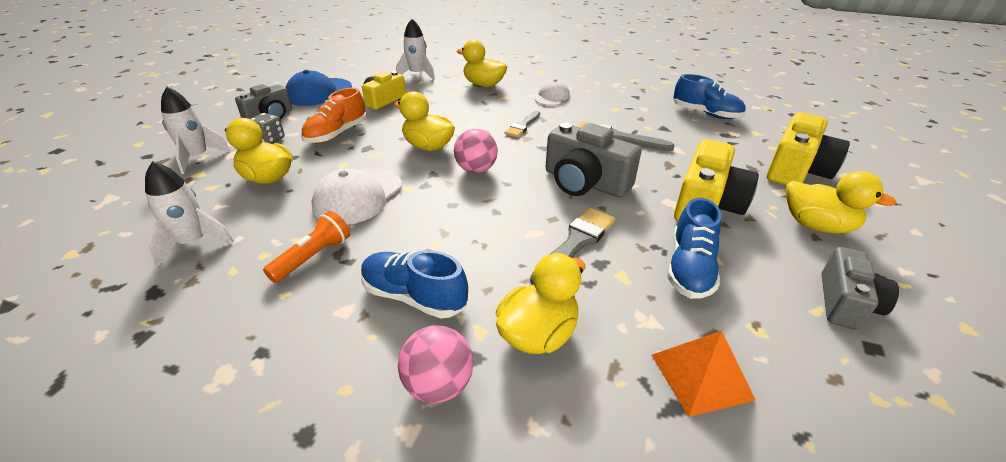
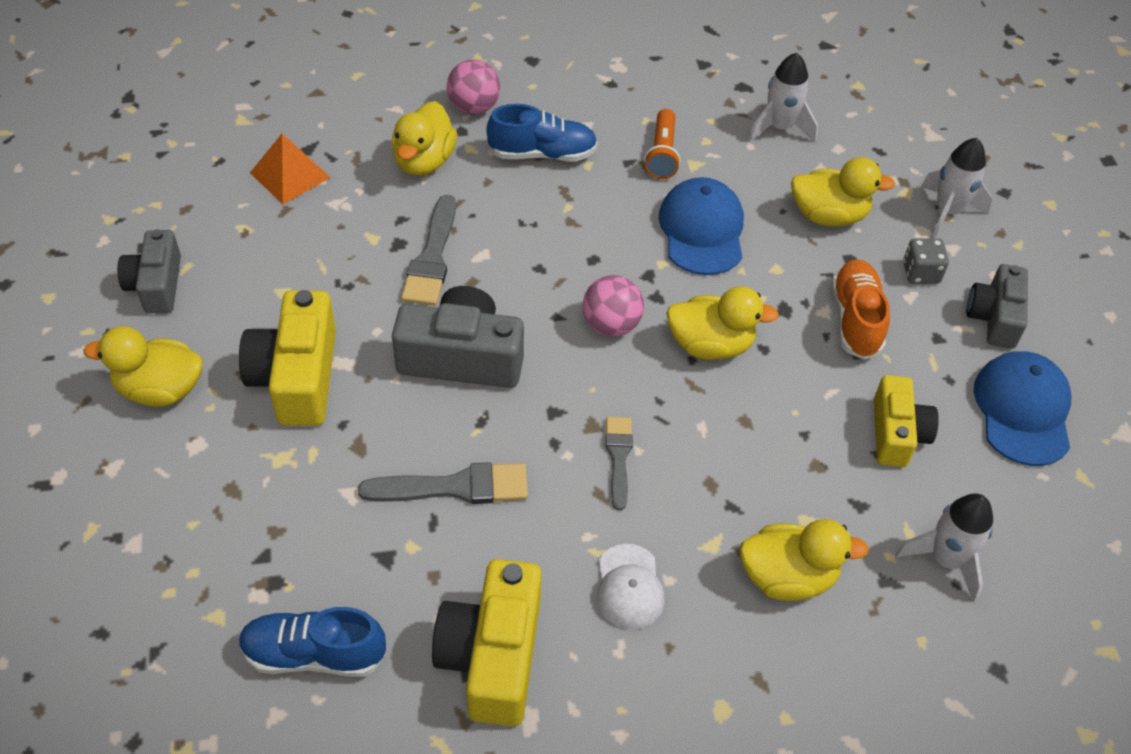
camera: 150 degrees right, 15 degrees up
(358, 196) = (702, 230): white cap -> blue cap
(689, 268) = (308, 270): blue shoe -> none
(796, 169) = (162, 514): yellow camera -> yellow camera (492, 656)

